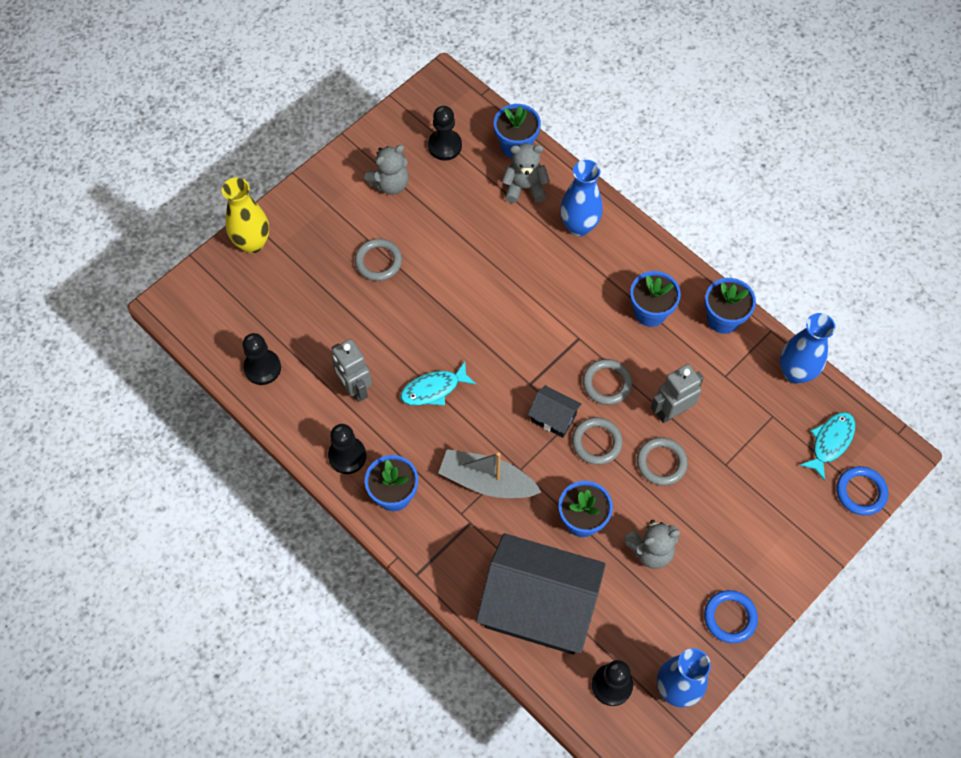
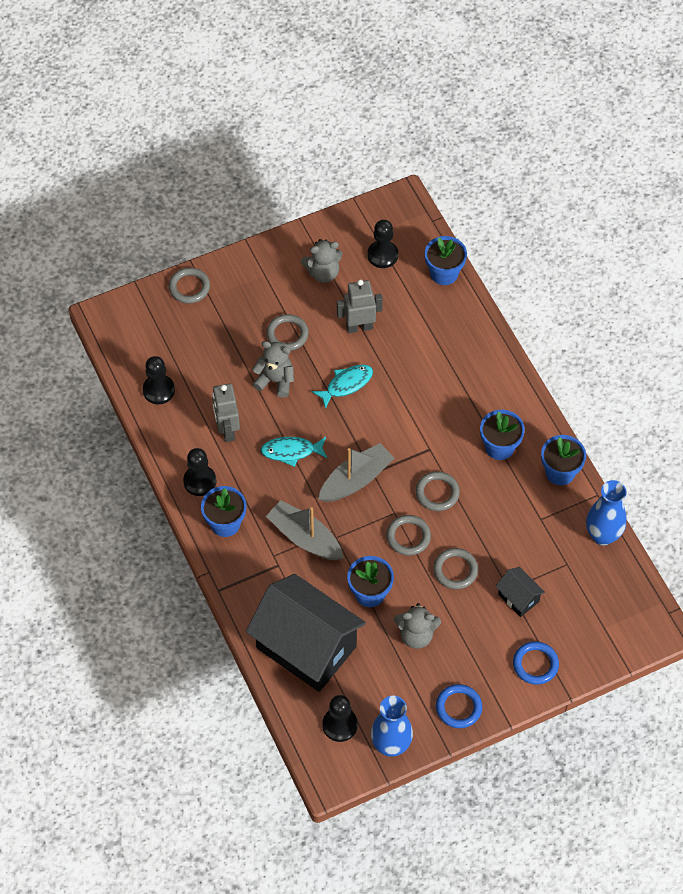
camera: 20 degrees right, 5 degrees down
(252, 243) = (189, 287): yellow vase -> grey ring
(515, 398) = (356, 480): none -> grey boat
(525, 187) = (436, 311): grey teddy bear -> grey teddy bear (275, 380)
(553, 418) = (380, 506): black house -> black house (518, 598)
(579, 226) = (469, 357): blue vase -> none
(672, 411) = (482, 532): grey robot -> grey robot (359, 327)
(830, 442) = (606, 600): turquoise fish -> turquoise fish (346, 384)
(861, 492) = (614, 648): blue ring -> blue ring (535, 664)

